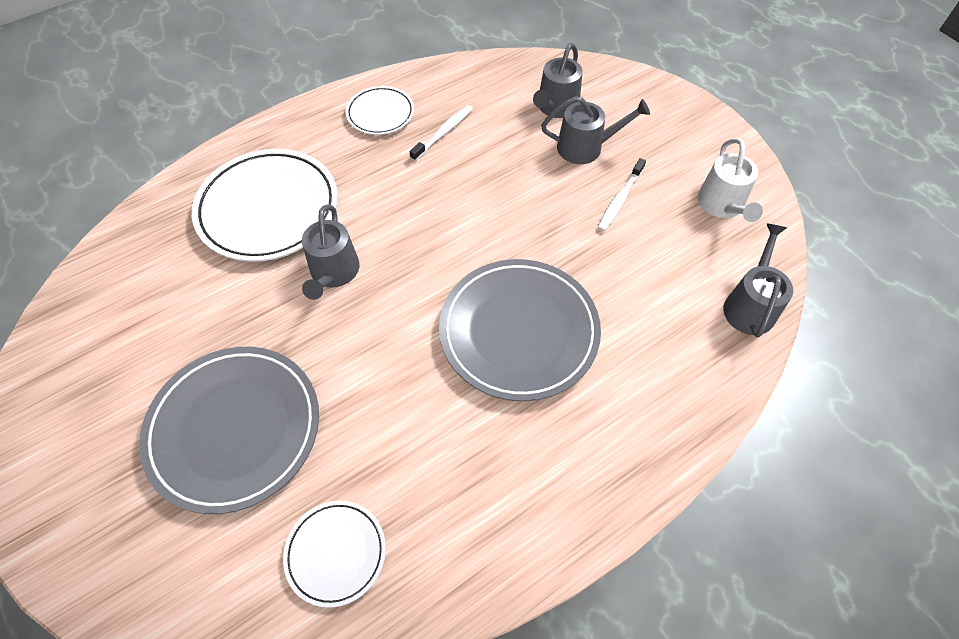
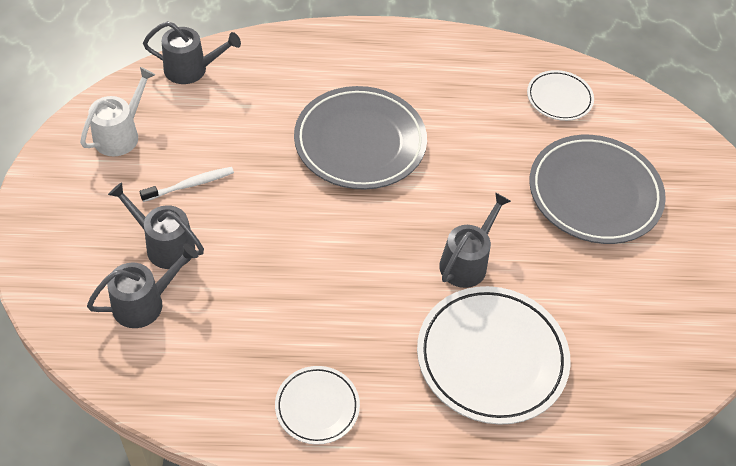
camera: 150 degrees left, 5 degrees down
(443, 133) = (274, 342): white toothbrush -> none
(750, 305) = (191, 69): grey watering can -> grey watering can turned 135 degrees counterclockwise

